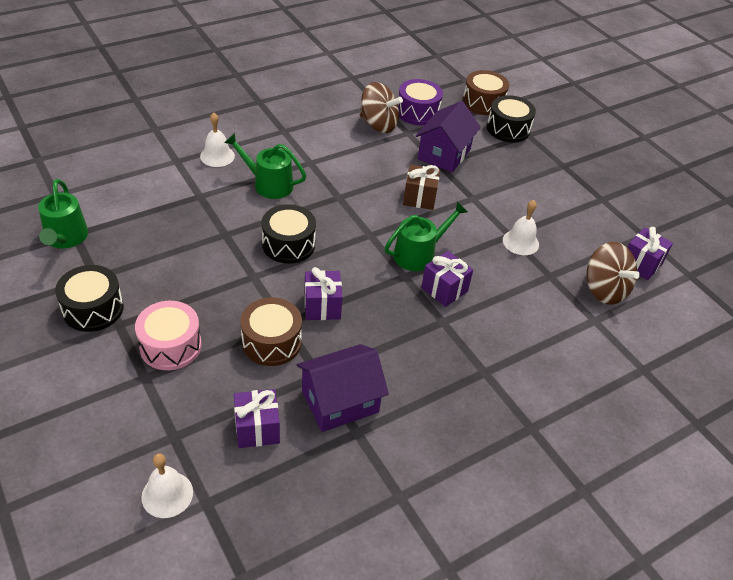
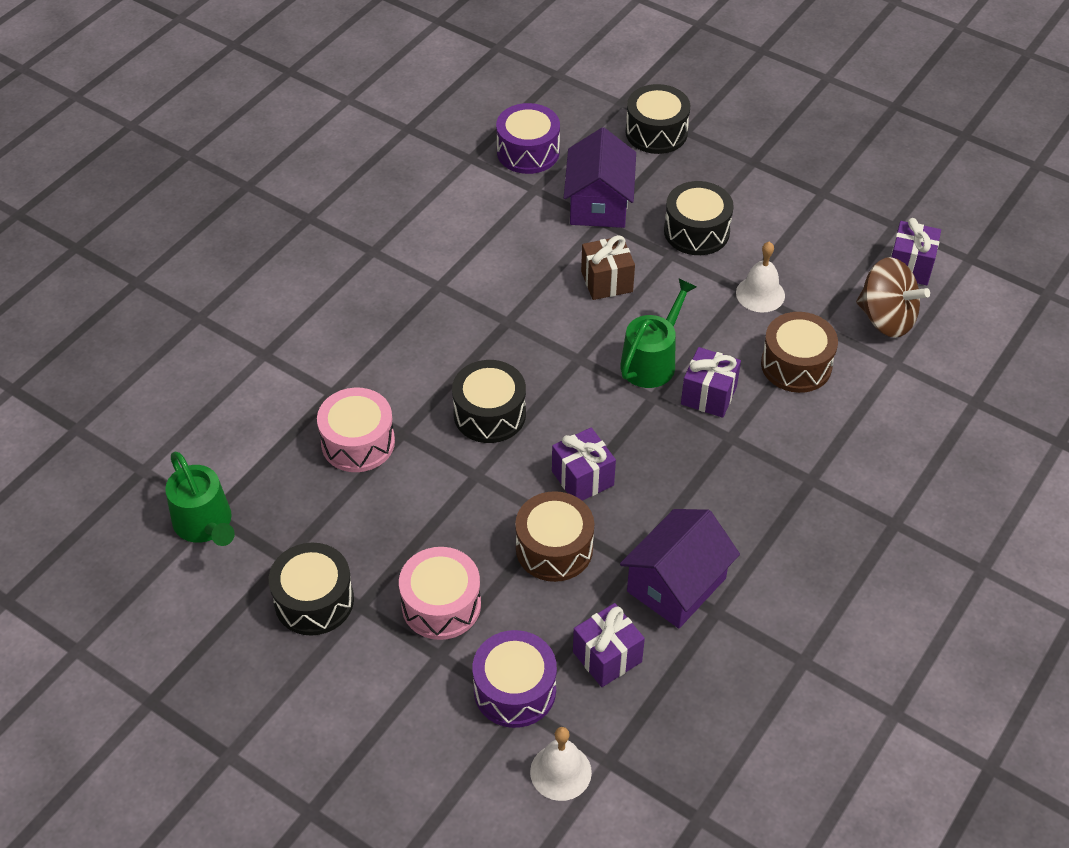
camera: 20 degrees left, 5 degrees up
(177, 422) = (515, 690): none -> purple drum
(193, 229) = (358, 442): none -> pink drum
(217, 156) = (312, 325): white bell -> none
(269, 184) = (408, 339): green watering can -> none
(378, 124) = (489, 191): brown spinning top -> none
(483, 103) = (602, 103): brown drum -> brown drum (796, 365)
(499, 191) = (696, 231): none -> black drum

